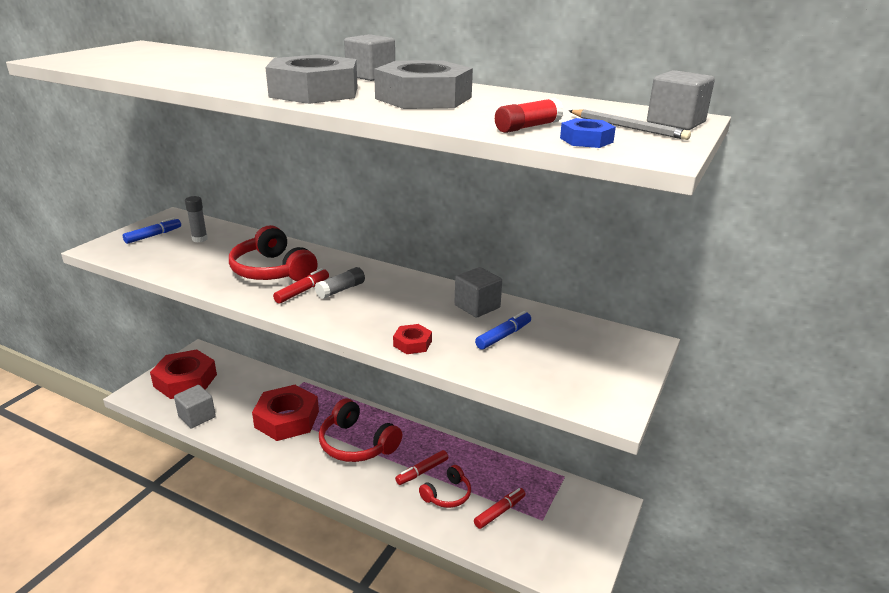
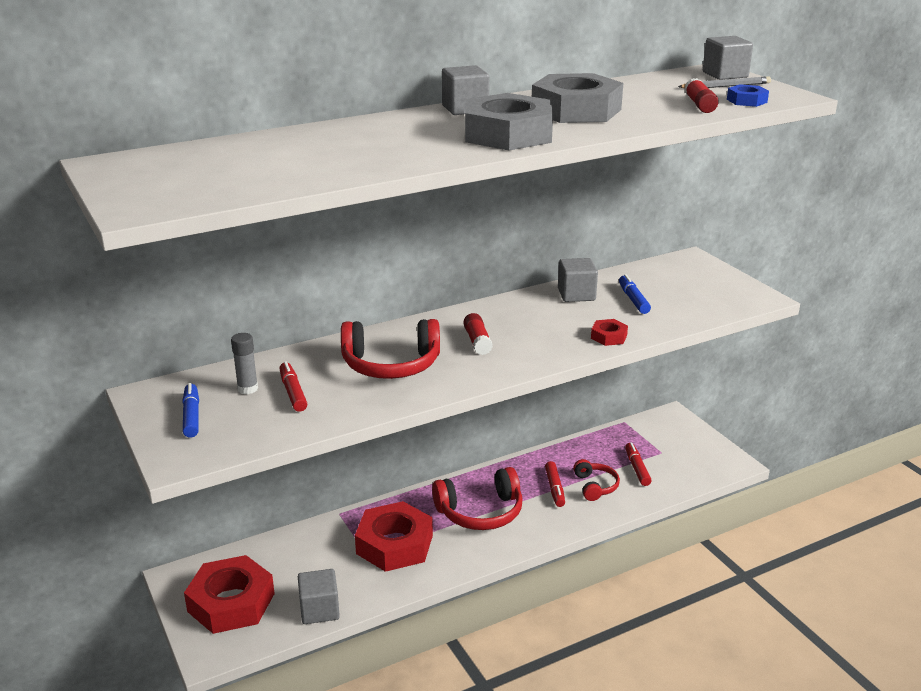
camera: 55 degrees left, 0 degrees up
(302, 291) = (457, 360): red marker -> red marker (293, 392)
(341, 290) = (477, 341): grey glue stick -> red glue stick

